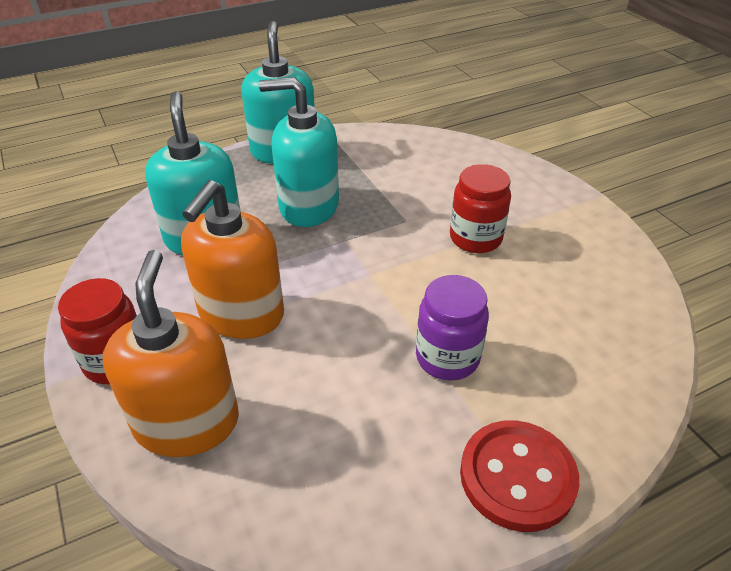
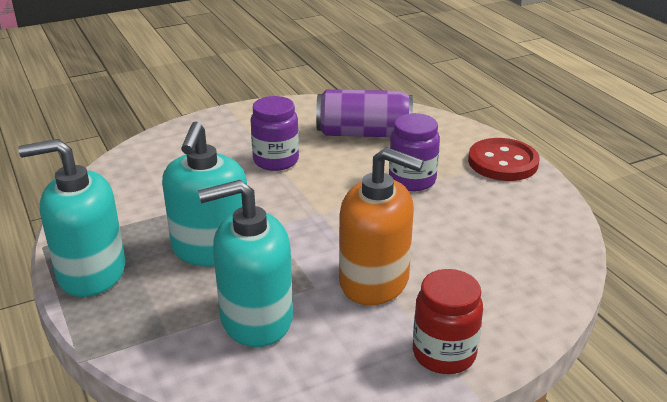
camera: 90 degrees left, 10 degrees down
(187, 422) = (500, 299): orange soap dispenser -> none
(475, 238) = (276, 161): red jar -> purple jar
(565, 313) = (363, 133): none -> purple can

